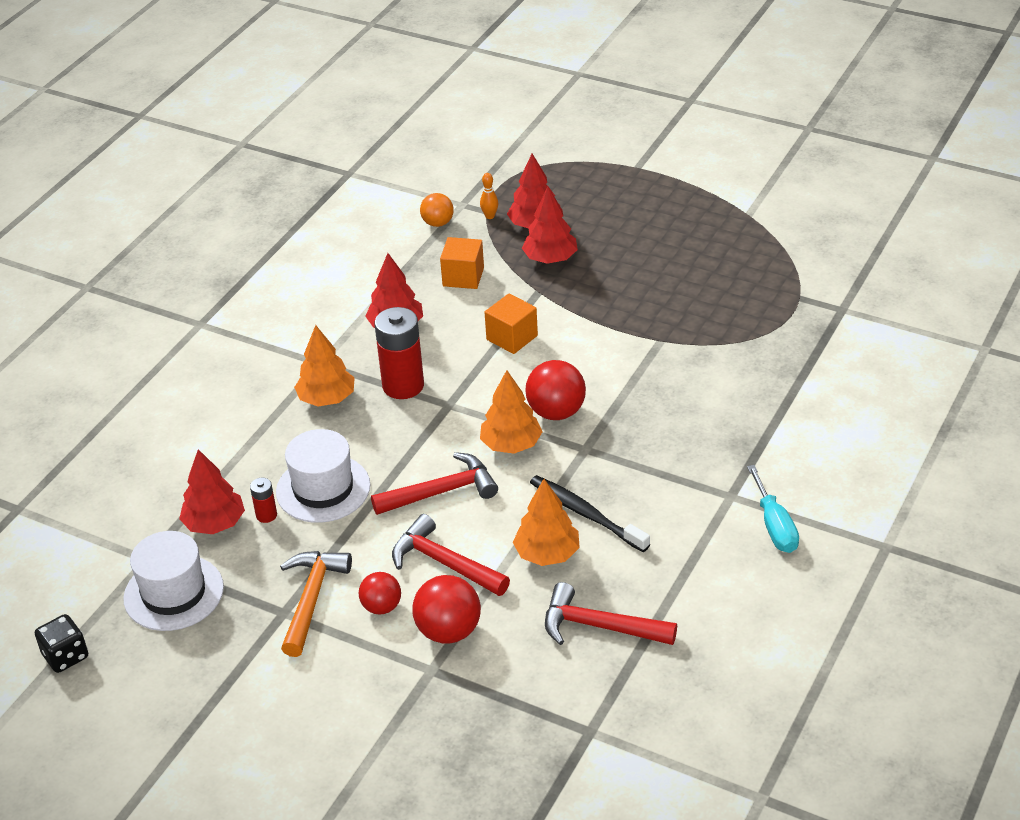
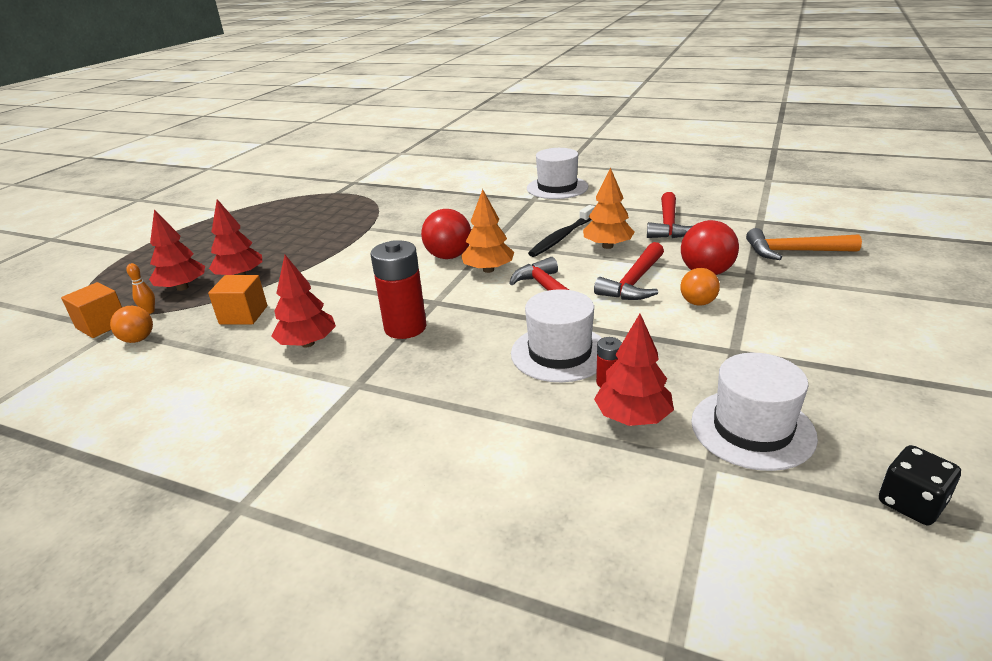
camera: 95 degrees left, 10 degrees down
(312, 599) = (709, 338): orange hammer -> orange hammer (793, 251)
(327, 398) = (420, 370): orange tree -> none
(381, 607) = (697, 303): red ball -> orange ball
(512, 337) = (347, 282): orange cube -> orange cube (102, 325)
(774, 526) = (557, 187): turquoise screwdriver -> white hat

